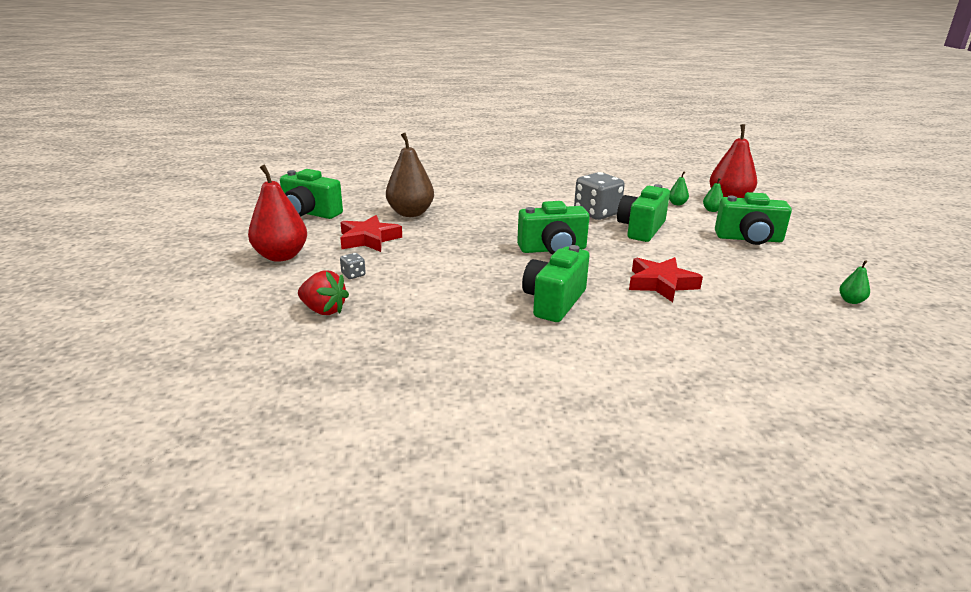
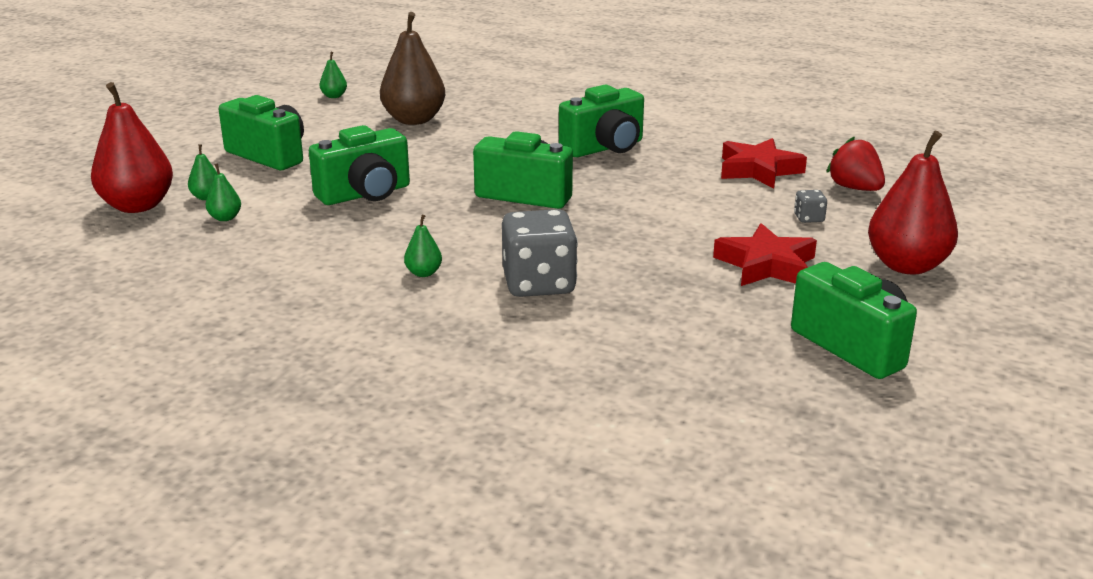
camera: 150 degrees left, 0 degrees up
(410, 213) = (667, 301): brown pear -> brown pear (414, 120)
(538, 202) = (423, 273): none -> green pear
(596, 213) = (374, 230): grey dice -> grey dice (539, 284)
(661, 284) = (471, 139): red star -> red star (758, 170)

